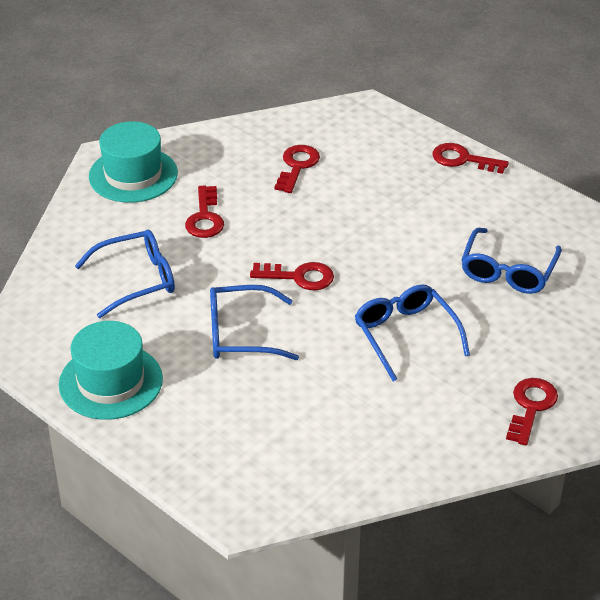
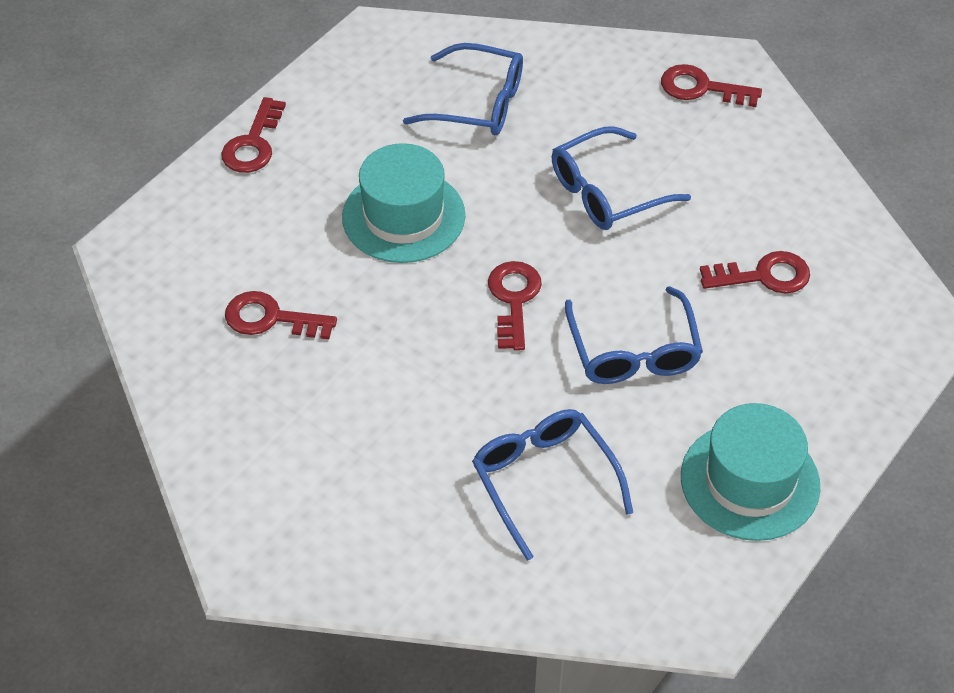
camera: 95 degrees left, 10 degrees up
(133, 175) = (297, 521): turquoise hat -> turquoise hat (403, 216)
(205, 218) = (397, 416): red key -> red key (764, 276)

